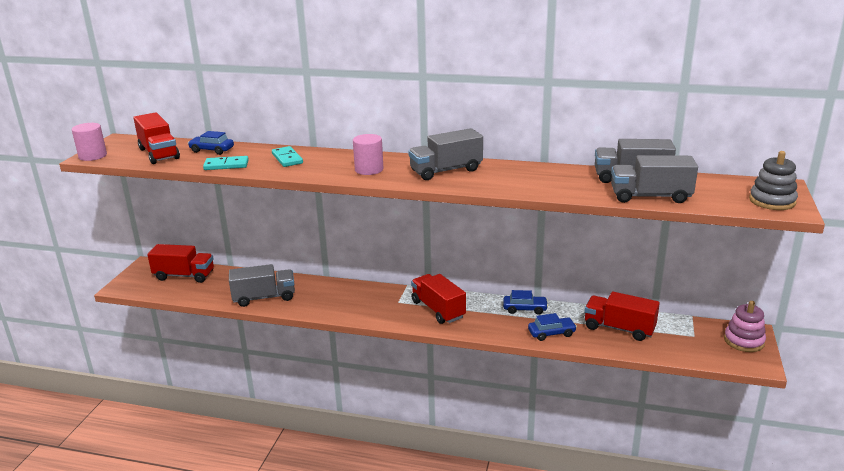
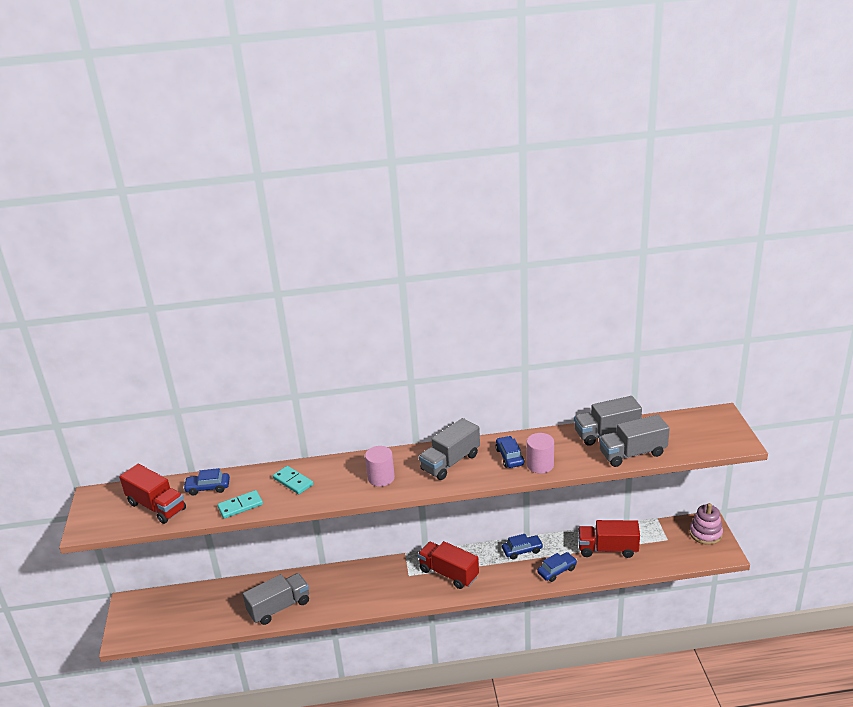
camera: 20 degrees left, 5 degrees up
(93, 156) = (87, 527): pink cylinder -> pink cylinder (540, 465)
(184, 276) = (179, 604): red truck -> none
(510, 177) = (509, 457): none -> blue car
(772, 201) = (722, 436): grey stacking toy -> none

